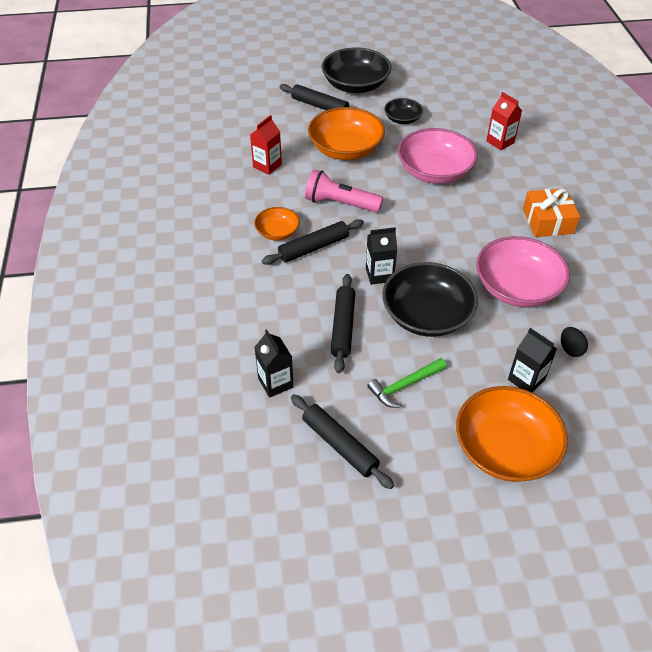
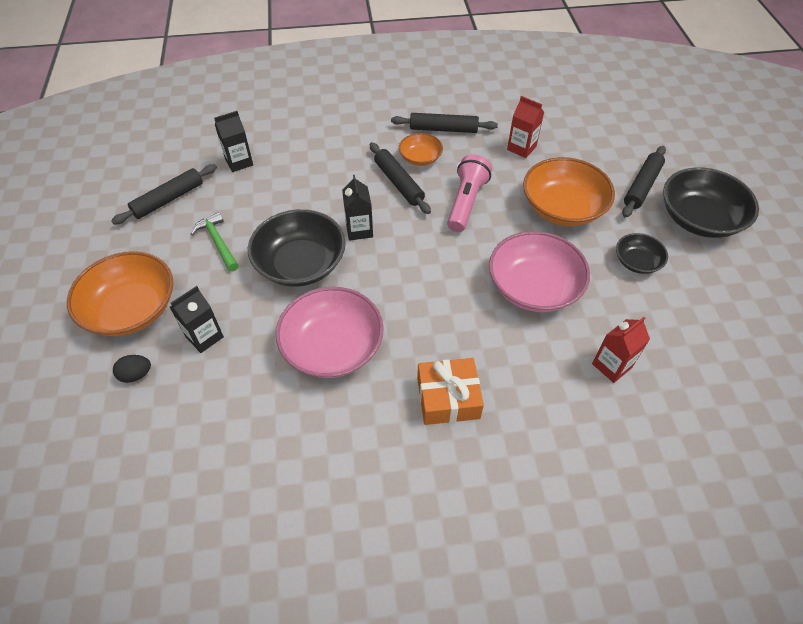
camera: 90 degrees right, 5 degrees up
(343, 327) = (293, 202): black rolling pin -> black rolling pin (443, 129)
(570, 349) = (235, 384): black egg -> black egg (136, 375)

